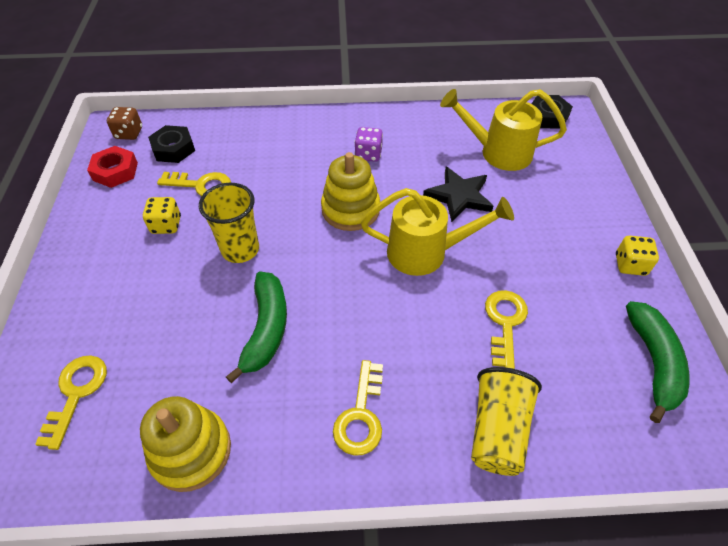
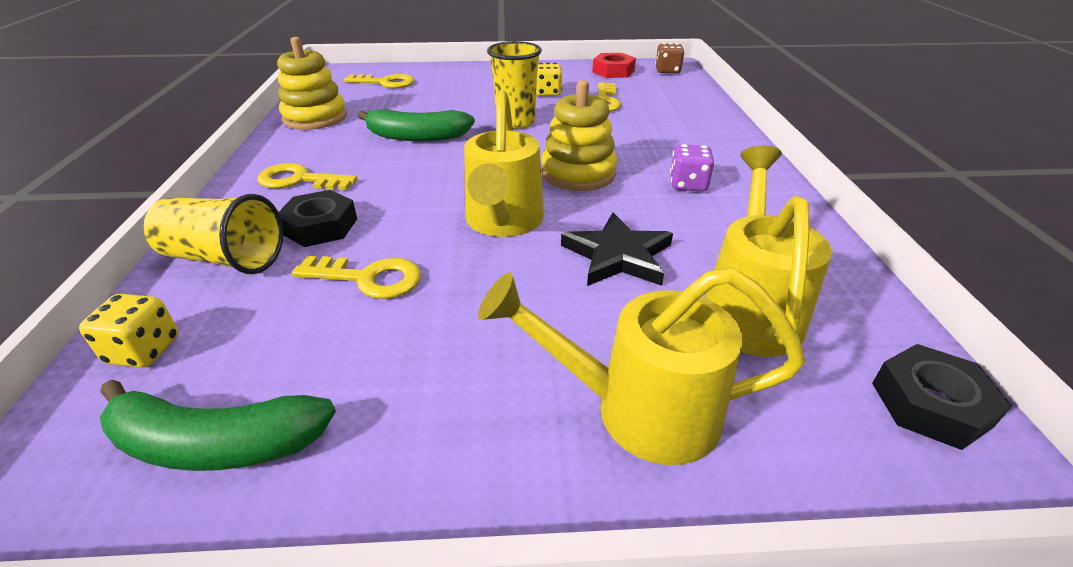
camera: 90 degrees right, 15 degrees down
(173, 149) = (652, 88): black nut -> black nut (320, 226)
(577, 199) = (638, 410): none -> yellow watering can
(630, 265) = (446, 465): yellow dice -> yellow dice (144, 350)

